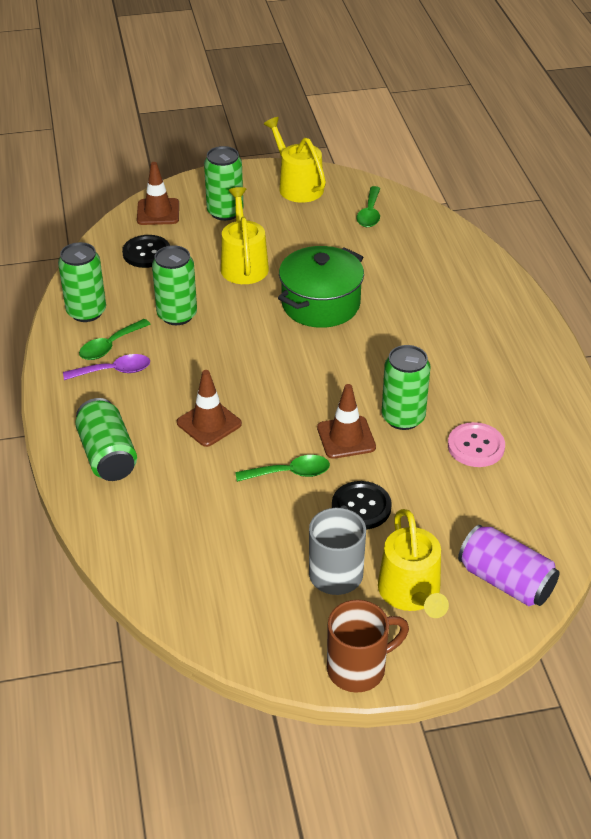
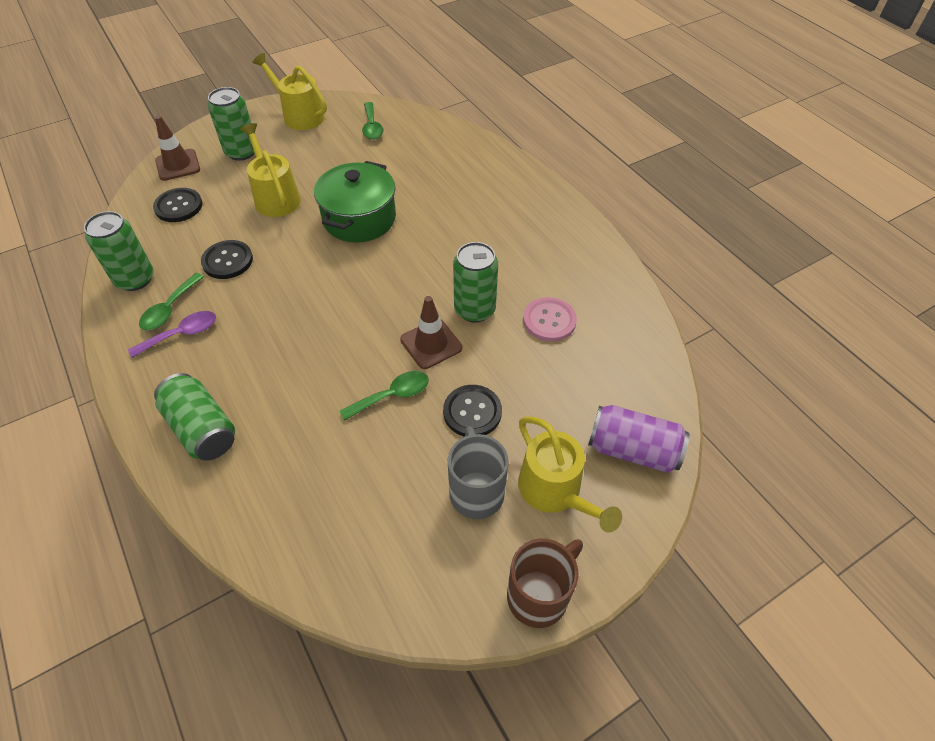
camera: 20 degrees left, 10 degrees up
(177, 315) = (227, 261): green can -> black button
(209, 423) = (295, 365): brown traffic cone -> none

